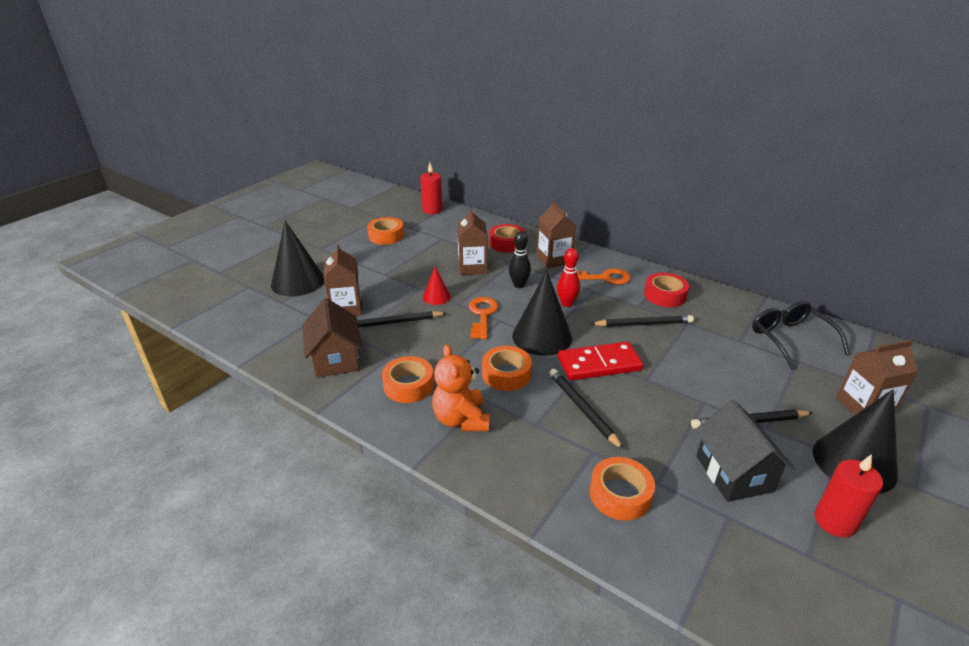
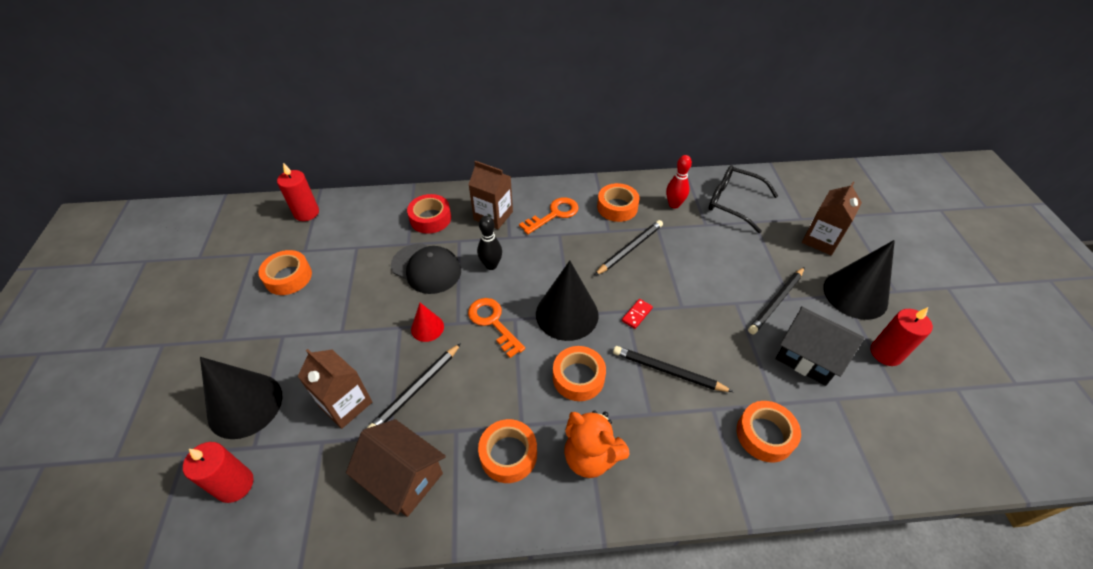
camera: 40 degrees left, 15 degrees up
(254, 312) = (235, 485): none -> red candle
(472, 267) = (426, 268): brown carton -> black cap
(567, 303) = (552, 263): red bowling pin -> red bowling pin (674, 204)
(599, 364) = (637, 314): red domino -> red domino, size x0.43
(665, 295) = (617, 207): red tape -> orange tape

